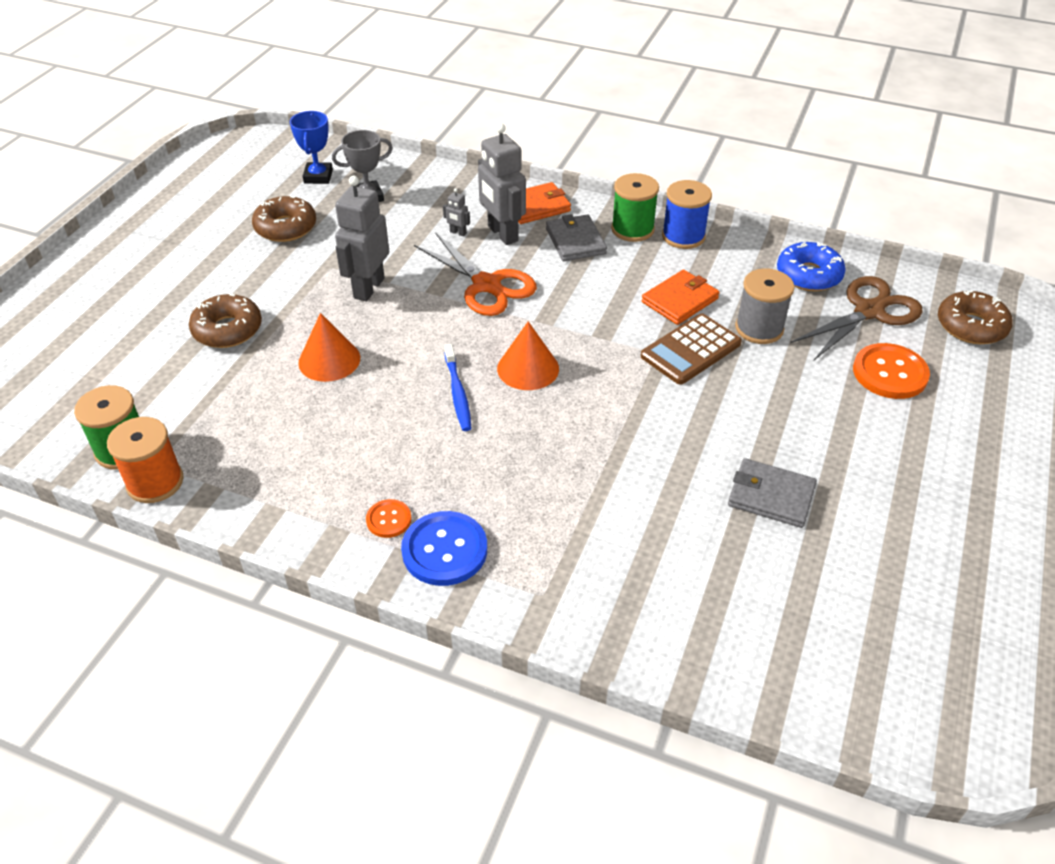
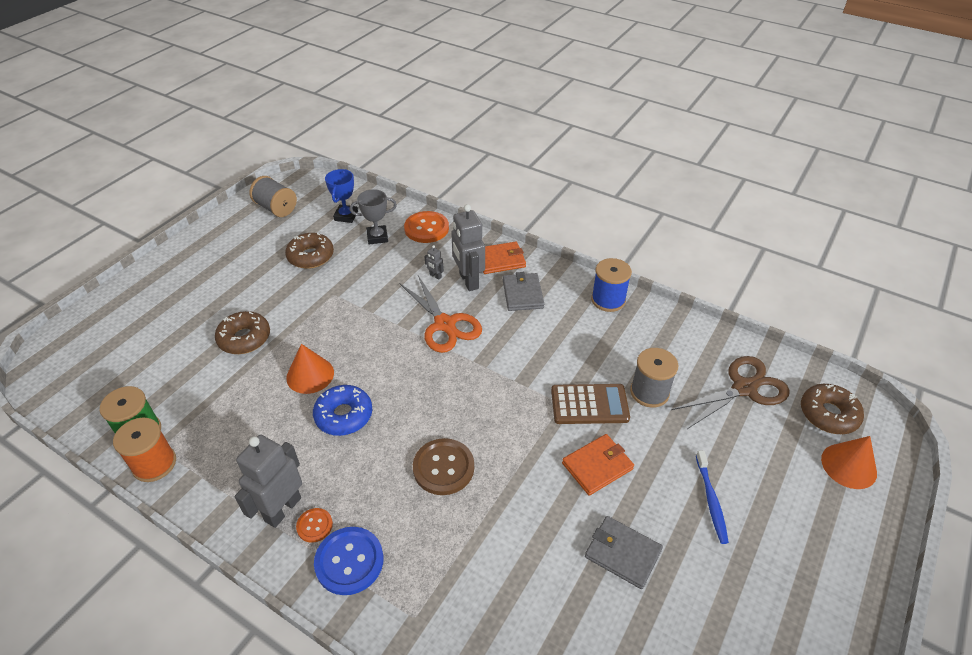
camera: 10 degrees right, 0 degrees up
(219, 176) = (276, 208): none -> grey spool
(368, 288) = (356, 316): grey robot -> grey robot (282, 509)
(458, 393) = (397, 418): blue toothbrush -> blue toothbrush (711, 500)
(528, 368) = (457, 403): orange cone -> orange cone (848, 466)
(531, 438) = (443, 468): none -> brown button
(632, 229) = (569, 289): green spool -> none
(680, 300) = (591, 357): orange wallet -> orange wallet (597, 466)
(691, 350) = (589, 404): brown calculator -> brown calculator turned 150 degrees counterclockwise
(808, 275) = (701, 348): blue donut -> blue donut (344, 415)
(890, 373) = (749, 449): orange button -> orange button (426, 228)

